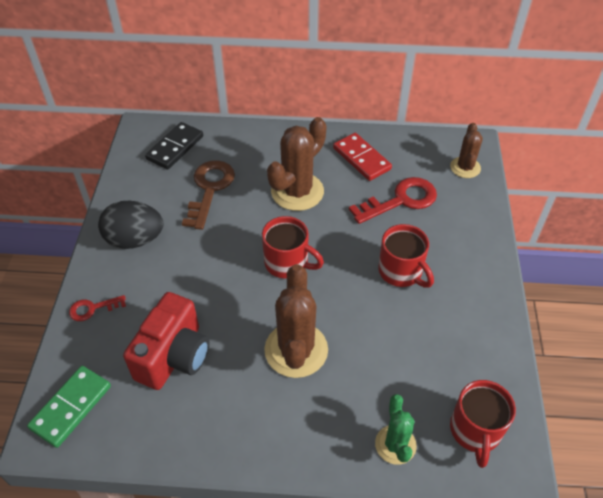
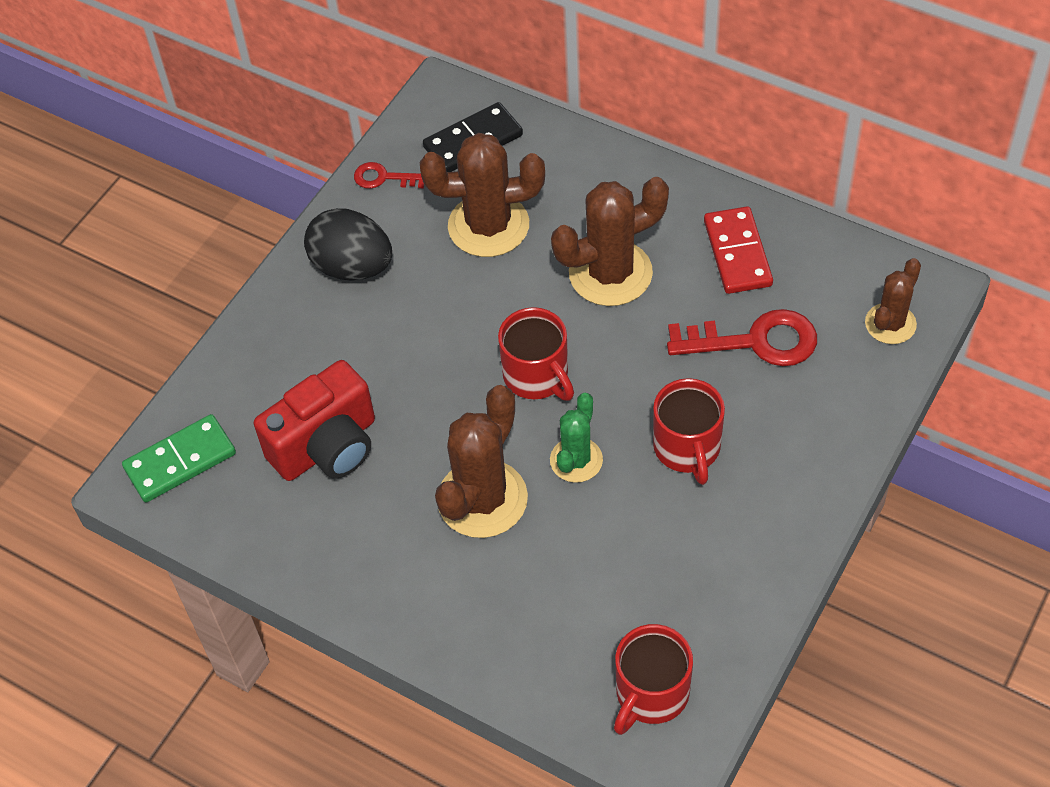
camera: 30 degrees right, 5 degrees up
(93, 308) = (258, 344): red key -> red key (384, 178)
(209, 189) = (488, 226): brown key -> brown cactus
(395, 444) = (538, 666): green cactus -> green cactus (576, 460)

